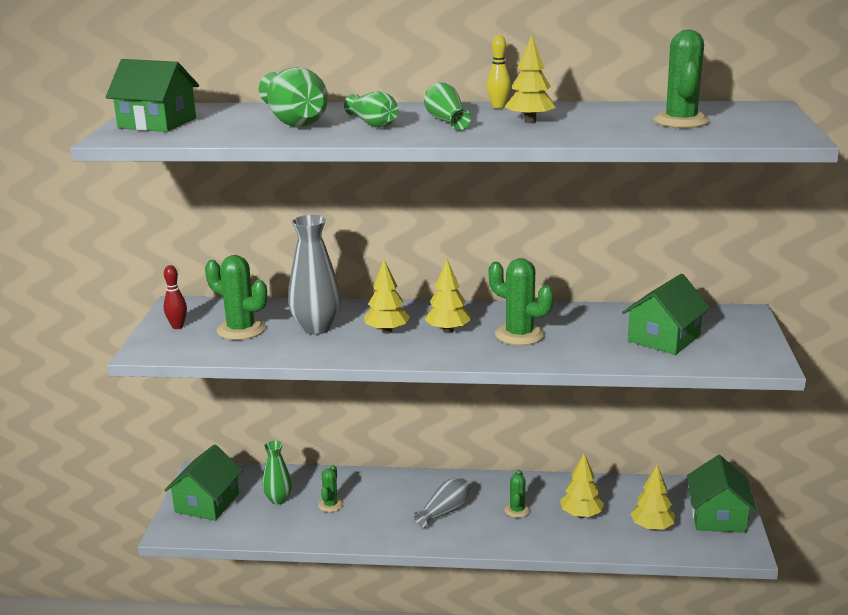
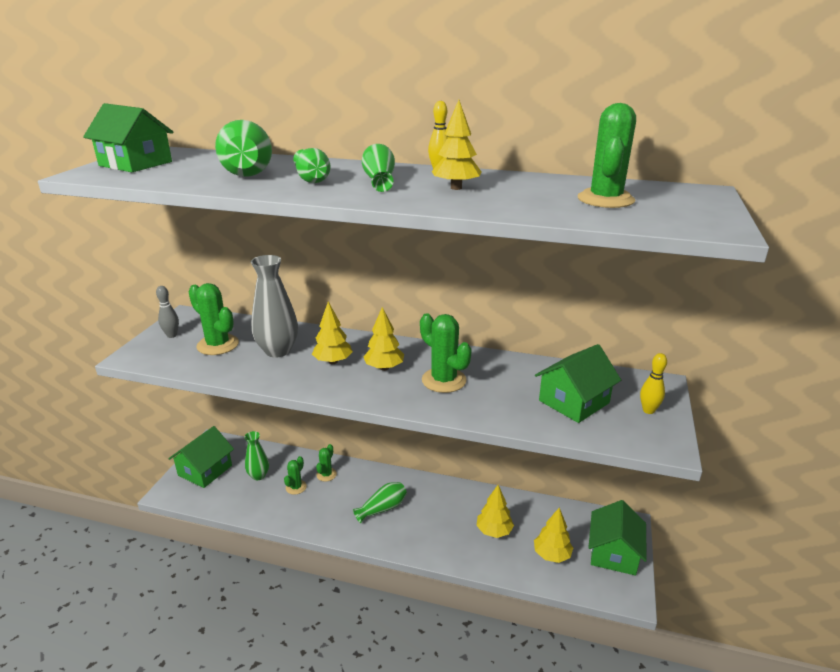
camera: 10 degrees right, 5 degrees up
(177, 326) = (172, 335): red bowling pin -> grey bowling pin
(445, 511) = (382, 508): grey vase -> green vase
(517, 510) = (442, 517): green cactus -> green cactus (326, 474)
(741, 337) = (648, 410): none -> yellow bowling pin

